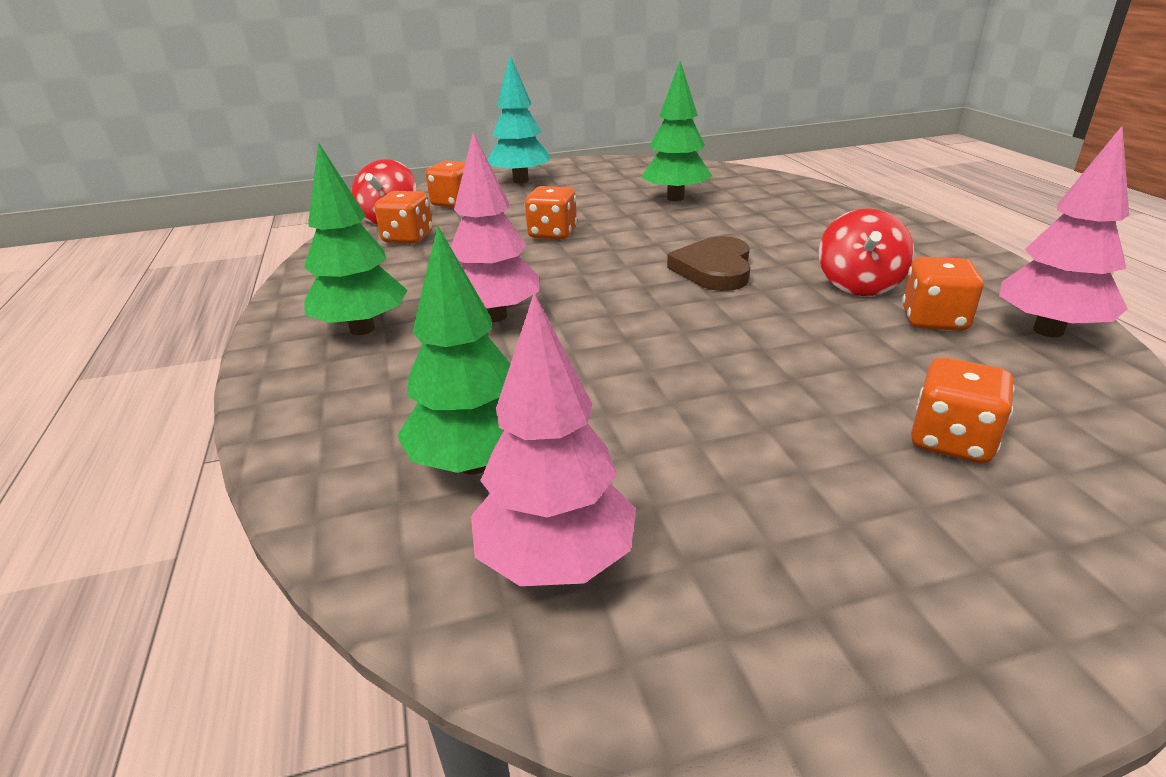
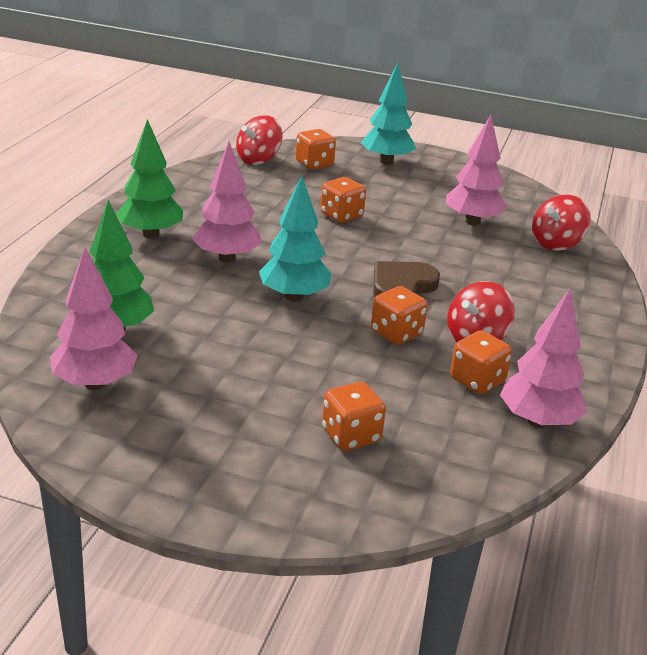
camera: 30 degrees right, 0 degrees up
(408, 238) = (249, 181): orange dice -> orange dice (396, 333)
(632, 323) = (294, 297): none -> turquoise tree
(675, 198) = (472, 221): green tree -> pink tree
(768, 190) = (556, 243): none -> red spinning top

